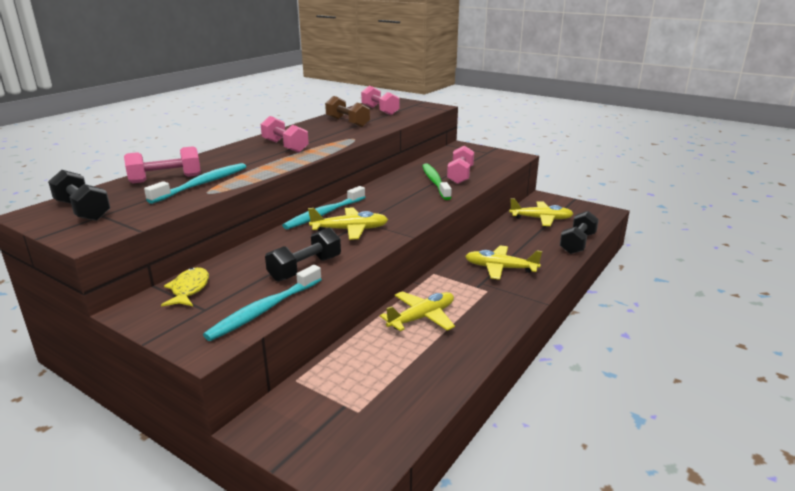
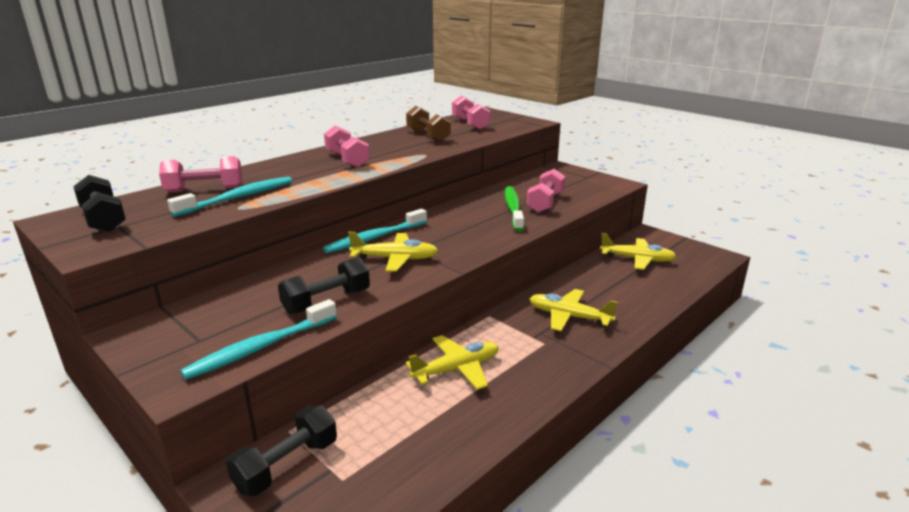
camera: 10 degrees right, 0 degrees up
(189, 289) = (194, 314): yellow fish -> none
(577, 243) = (672, 294): black dumbbell -> black dumbbell (287, 465)

